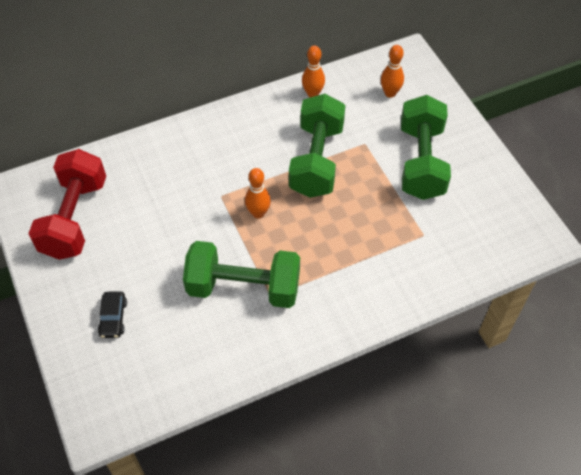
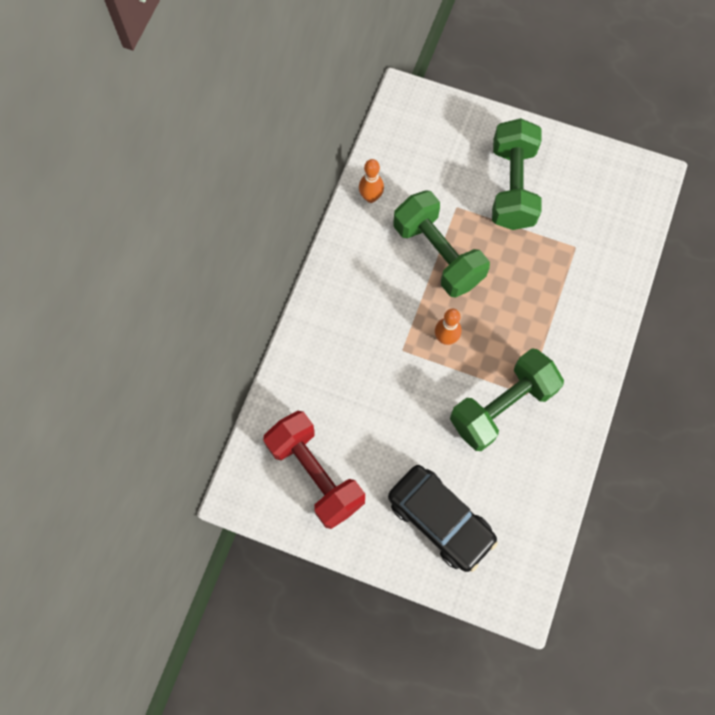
camera: 45 degrees left, 15 degrees up
(113, 318) = (440, 520): black car -> black car, size x2.19
(390, 93) = (427, 144): orange bowling pin -> none
(421, 162) = (512, 186): green dumbbell -> green dumbbell turned 45 degrees clockwise

